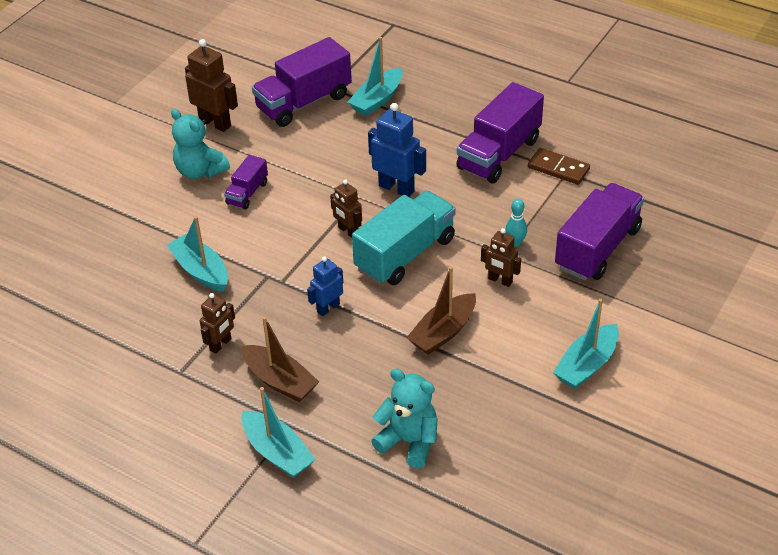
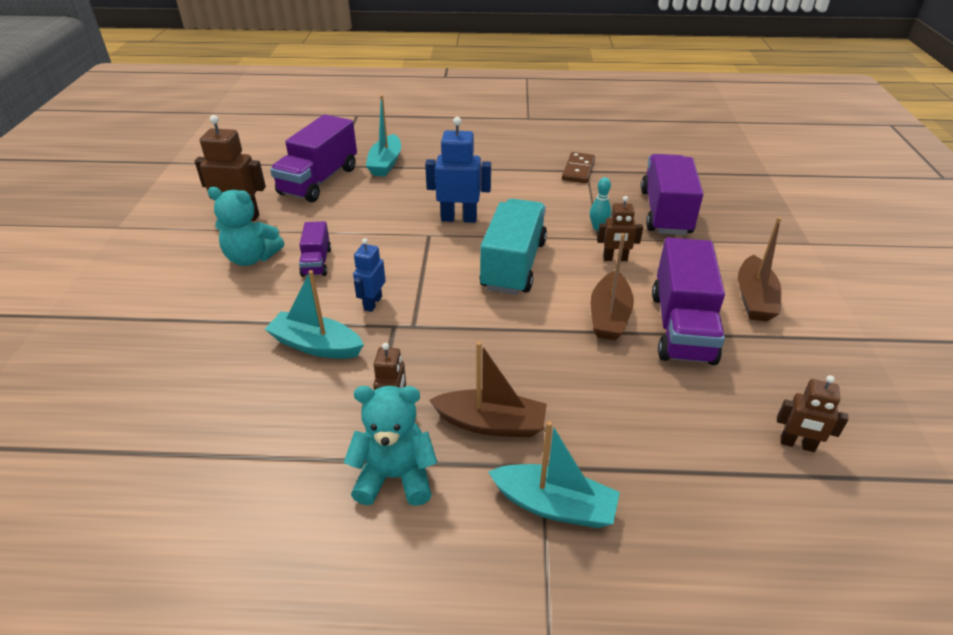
camera: 30 degrees left, 5 degrees down
(328, 308) = (481, 333): blue robot -> blue robot (372, 303)
(348, 231) = (443, 263): brown robot -> brown robot (797, 444)
(409, 441) = (678, 430): turquoise teddy bear -> turquoise teddy bear (395, 477)
(499, 154) = (522, 173): purple truck -> purple truck (681, 327)
(558, 168) = (578, 170): brown domino -> brown domino turned 75 degrees counterclockwise
(586, 365) = (754, 298): turquoise boat -> brown boat

